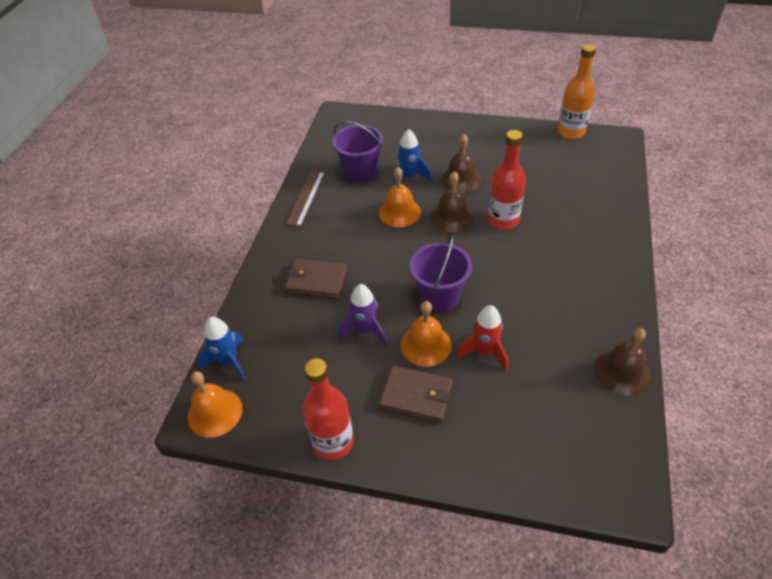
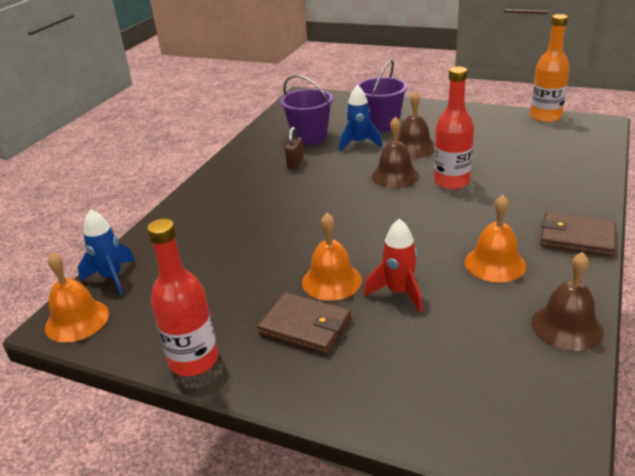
camera: 10 degrees right, 15 degrees down
(306, 198) = (246, 154): brown ruler -> none
(316, 281) = (231, 218): brown wallet -> brown wallet (576, 238)
(356, 207) = (295, 163): none -> brown padlock
(365, 330) = (268, 263): purple rocket -> none
(399, 212) = (339, 169): orange bell -> orange bell (495, 263)
(439, 296) = (361, 240): purple bucket -> purple bucket (381, 124)

